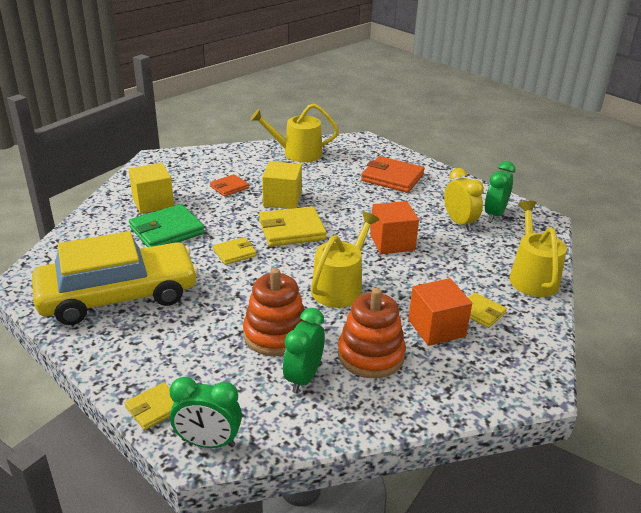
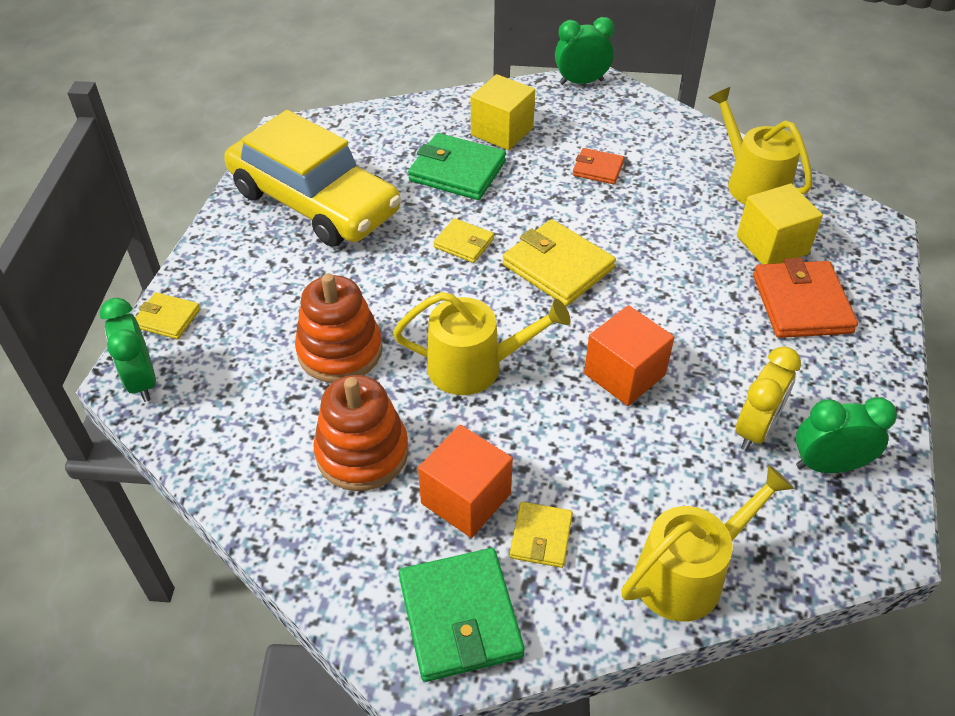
camera: 60 degrees right, 15 degrees up
(282, 199) = (619, 225): yellow cube -> yellow cube (772, 245)
(303, 378) = (282, 409): green clock -> green clock (581, 82)
(516, 361) = (460, 617): none -> green wallet

